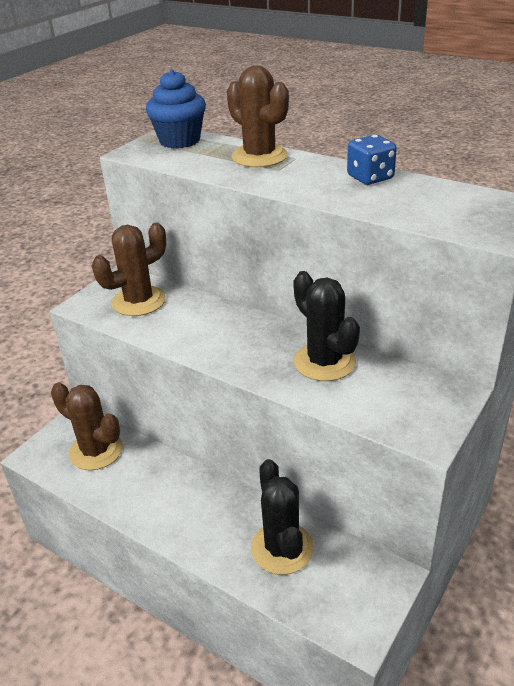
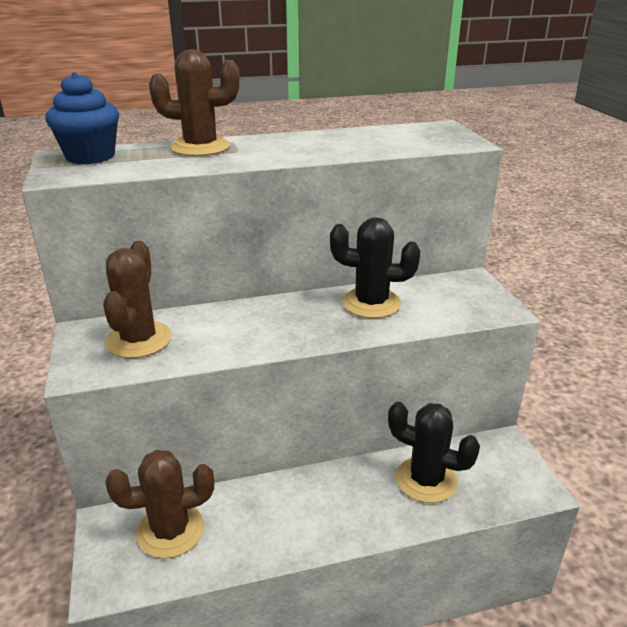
camera: 50 degrees left, 5 degrees down
(370, 177) = (320, 137): blue dice -> none

